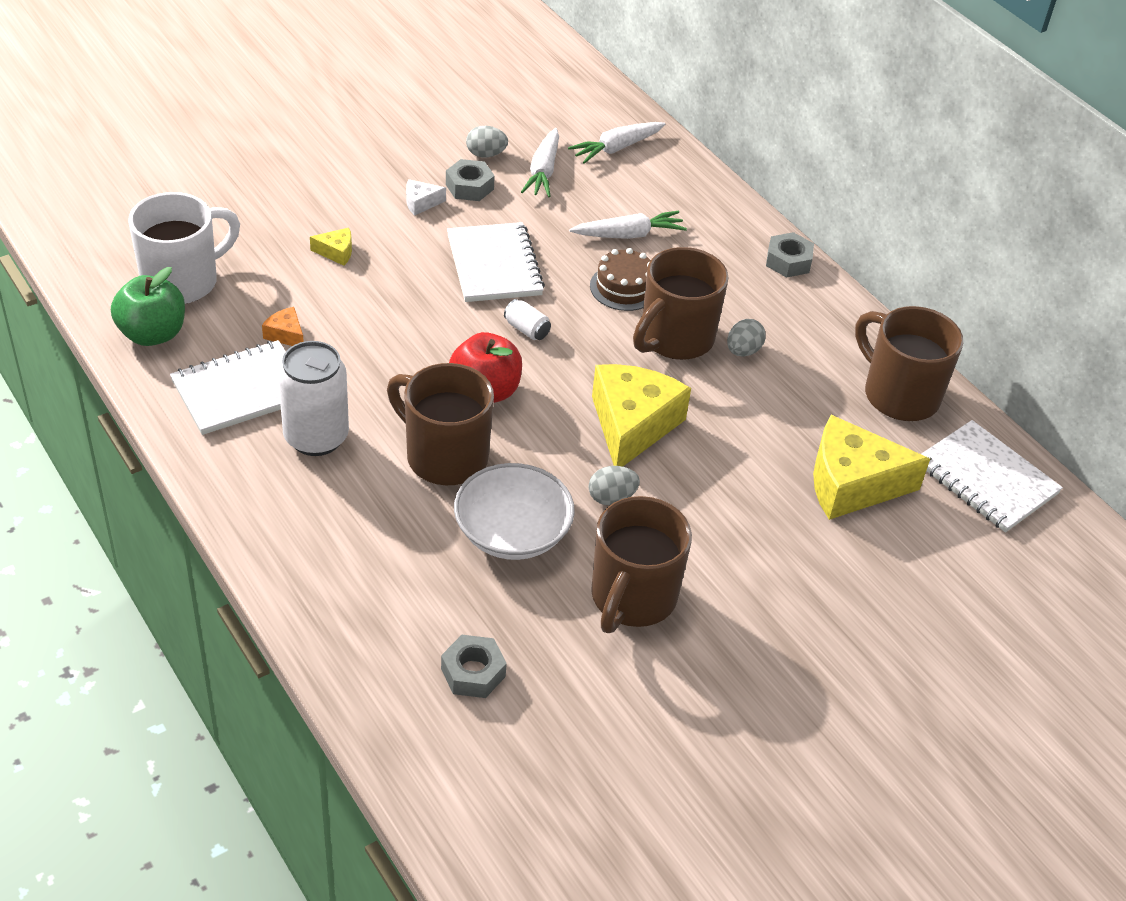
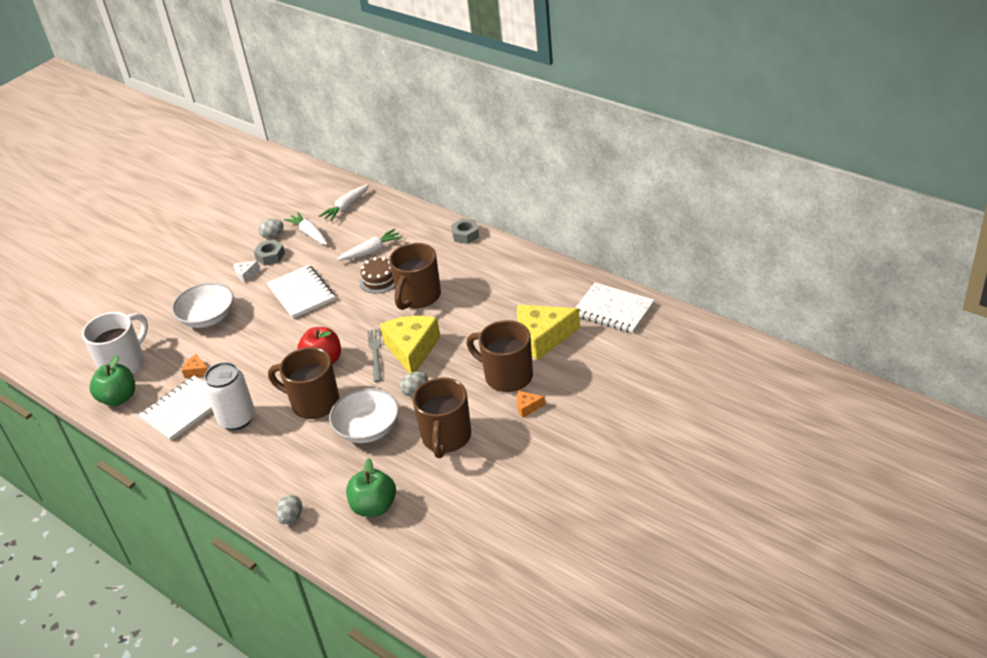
camera: 10 degrees left, 5 degrees down
(336, 252) = (207, 317): yellow cheese -> white bowl
(473, 672) = (374, 507): grey nut -> green apple
(527, 329) = (333, 321): white can -> none
(543, 171) = (309, 234): white carrot -> white carrot turned 150 degrees clockwise
(572, 408) = (375, 353): none -> grey fork
(743, 351) = (458, 290): grey egg -> grey egg (291, 517)
(784, 596) = (527, 407): none -> orange cheese
(898, 395) = (551, 283): brown mug -> brown mug (507, 376)

